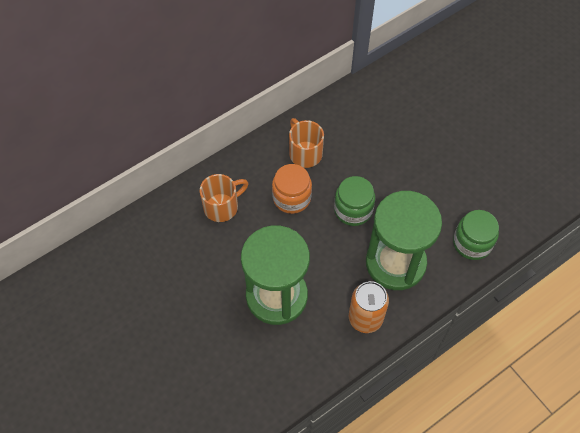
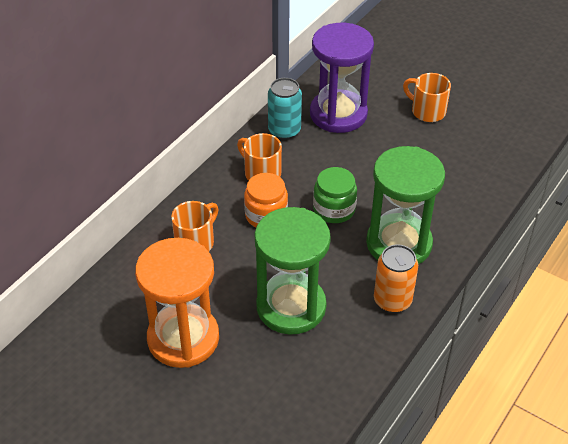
camera: 20 degrees left, 15 degrees down
(177, 297) = (183, 338): none -> orange hourglass
(343, 113) = (284, 131): none -> turquoise can
(398, 109) = (338, 114): none -> purple hourglass
(472, 243) = (464, 206): green jar -> none
(482, 129) = (427, 111): none -> orange mug

